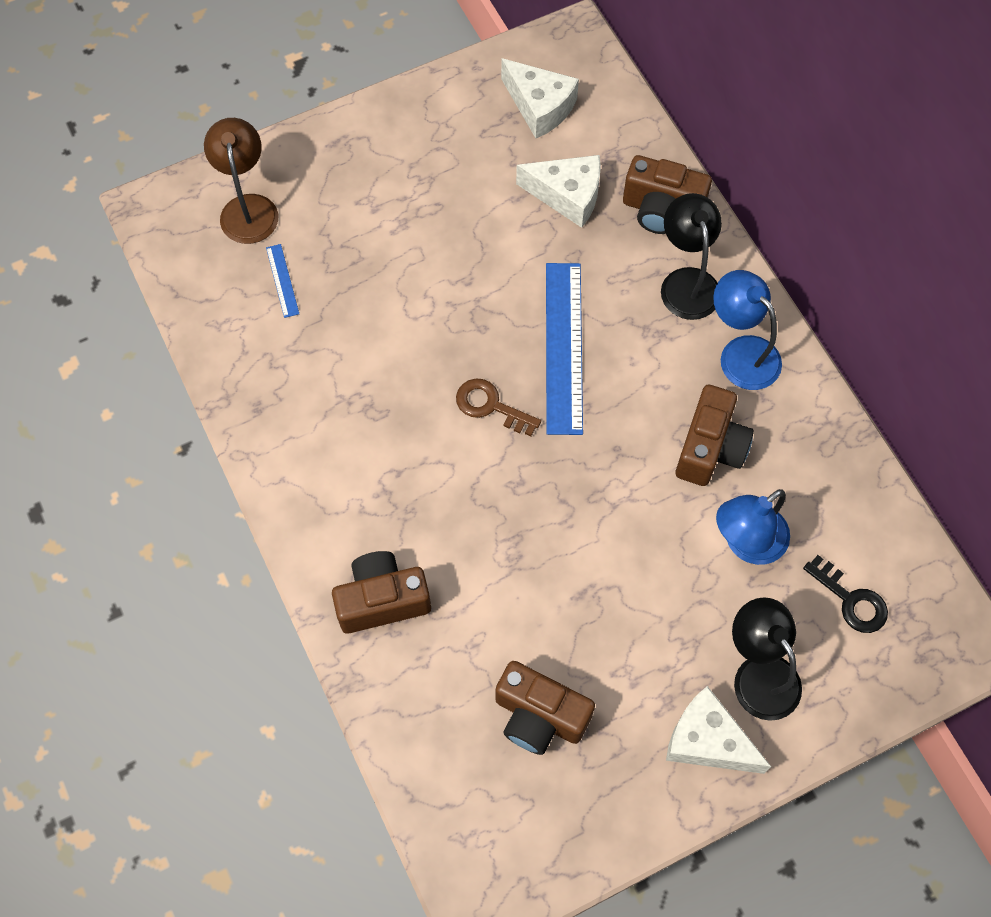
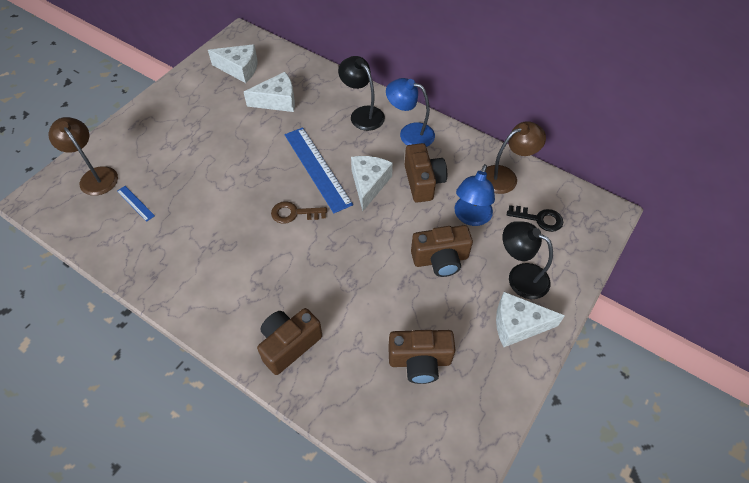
camera: 30 degrees left, 10 degrees down
(625, 412) = (369, 184): none -> white cheese
(661, 210) = (330, 89): brown camera -> brown camera (440, 259)
(846, 503) = (505, 177): none -> brown lamp

